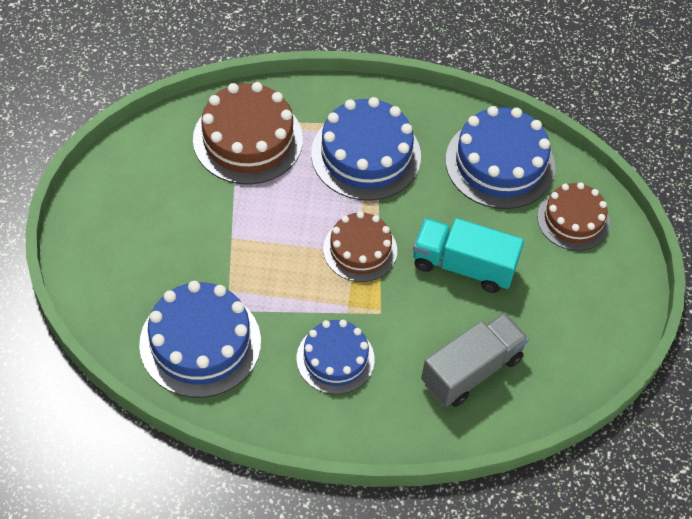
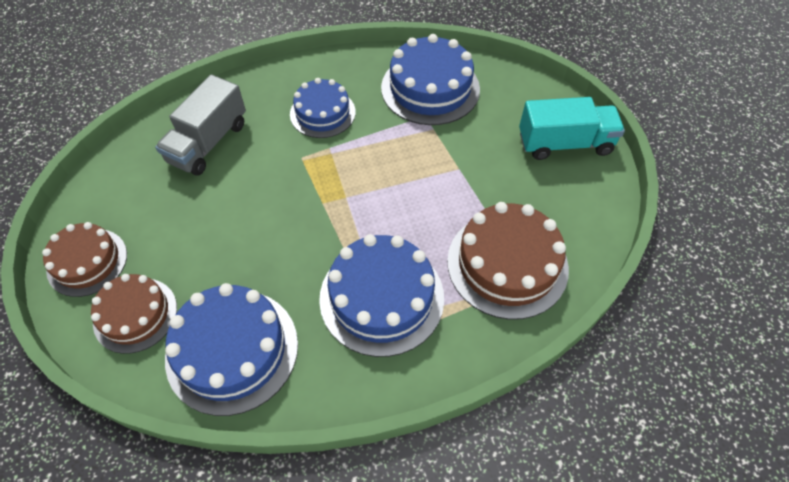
camera: 160 degrees right, 0 degrees up
(360, 250) = (342, 201): brown cake -> brown cake (87, 262)
(463, 266) = (240, 223): turquoise truck -> turquoise truck (564, 143)

